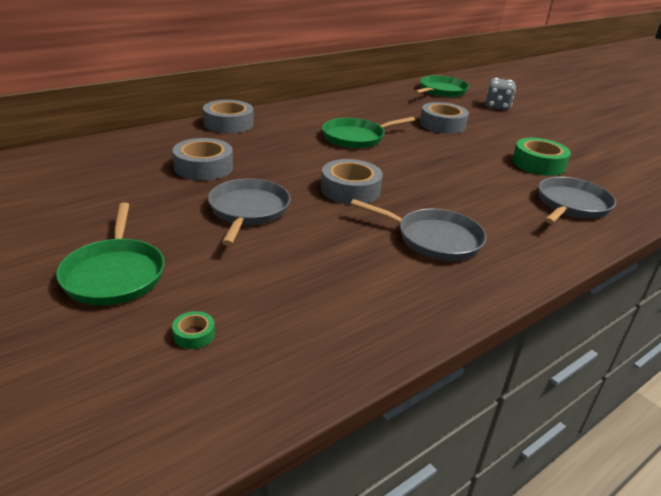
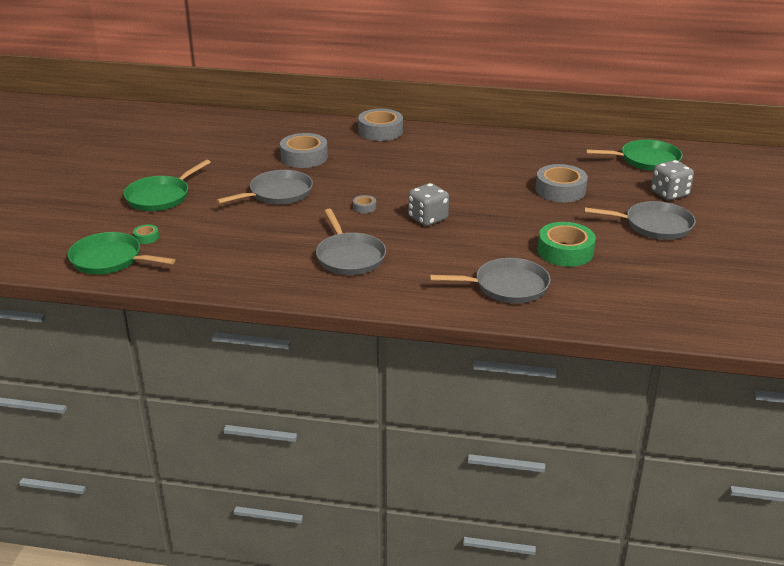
camera: 50 degrees right, 0 degrees up
(350, 190) = (364, 207): grey tape -> grey tape, size x0.45
(356, 137) = (454, 174): green pan -> green pan (109, 260)
(414, 178) = (428, 219): none -> grey dice
(535, 128) = (654, 225): none -> grey pan

